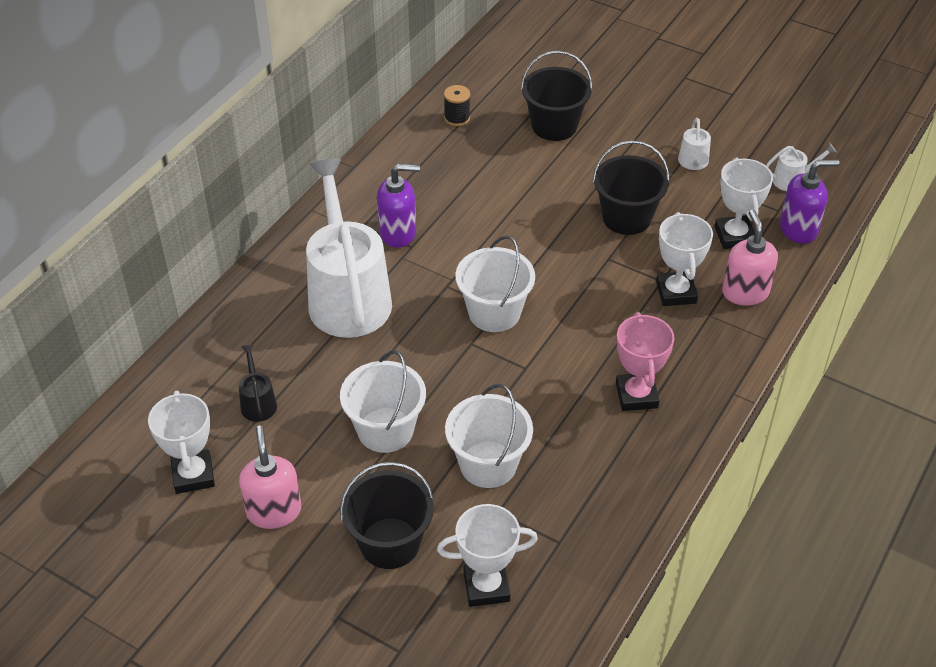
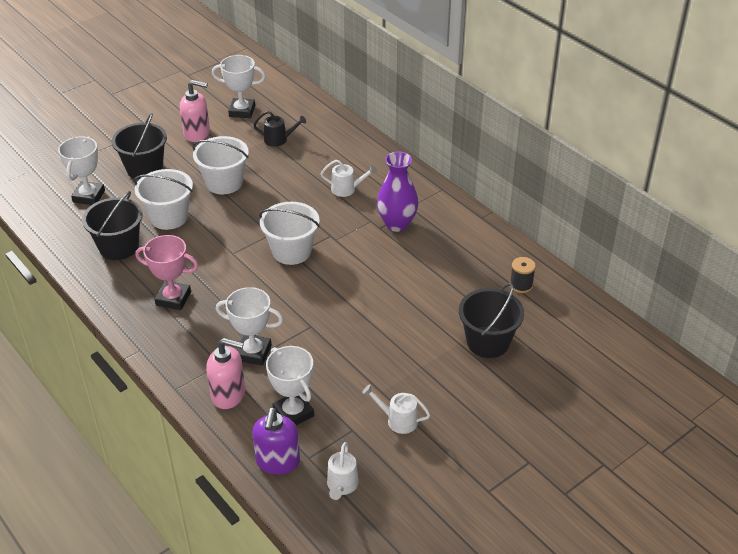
camera: 110 degrees right, 5 degrees down
(347, 296) = (347, 189): white watering can -> white watering can, size x0.40
(398, 233) = (397, 224): purple soap dispenser -> purple vase
(626, 218) = (350, 351): black bucket -> black bucket (119, 247)
(734, 236) = (293, 413): white trophy -> white trophy turned 45 degrees clockwise

